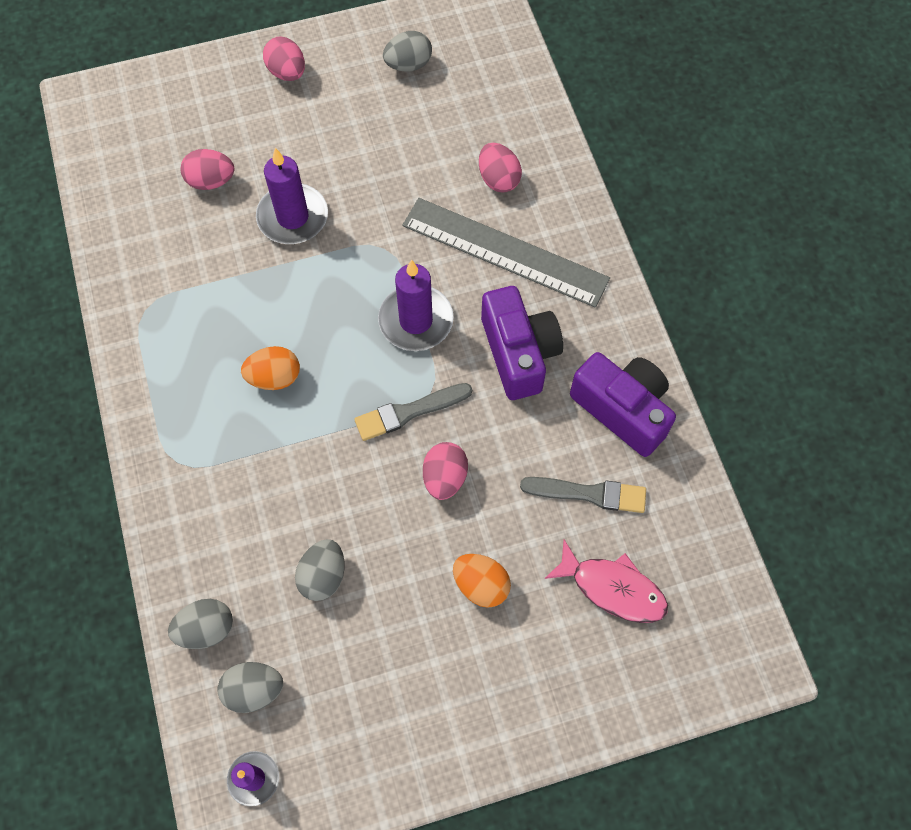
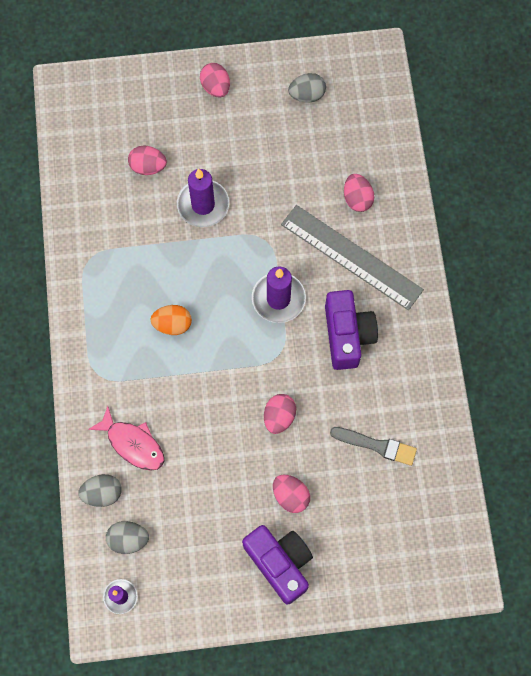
camera: 10 degrees right, 5 degrees up
(323, 576) = (185, 471): grey egg -> none
(409, 412) = (262, 366): grey brush -> none
(481, 585) = (290, 496): orange egg -> pink egg
(613, 588) = (379, 514): pink fish -> pink fish (133, 444)
(622, 410) = (412, 389): purple camera -> purple camera (280, 563)

